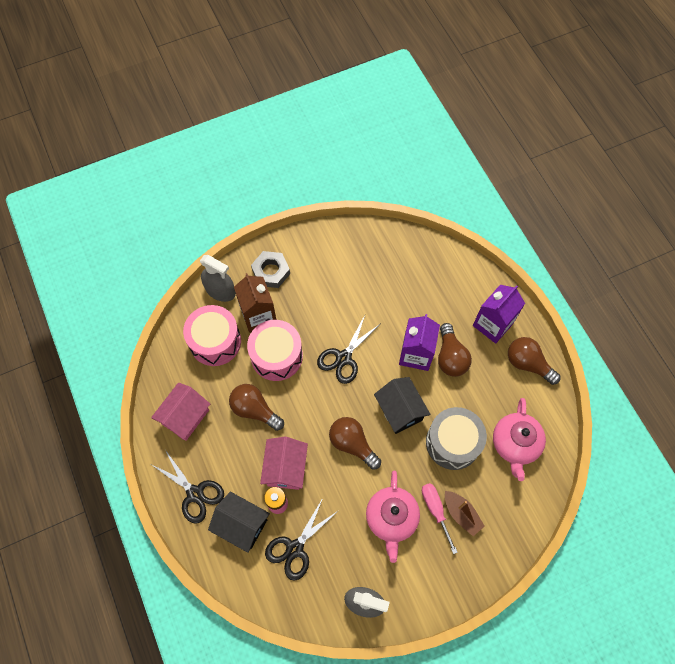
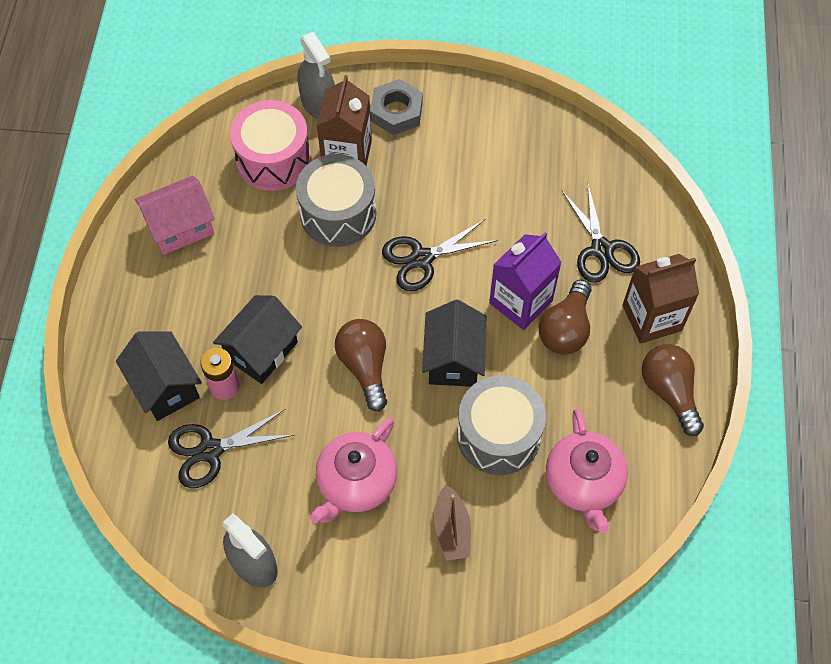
camera: 30 degrees right, 5 degrees down
(195, 494) = (133, 321): black scissors -> black scissors (601, 249)
(255, 410) = (269, 262): brown light bulb -> none
(276, 356) = (338, 213): pink drum -> grey drum
(286, 468) = (262, 350): pink house -> black house
(435, 510) = (420, 506): pink screwdriver -> none
(492, 324) = (652, 318): purple carton -> brown carton
(515, 444) = (583, 483): pink teapot -> pink teapot turned 45 degrees counterclockwise

